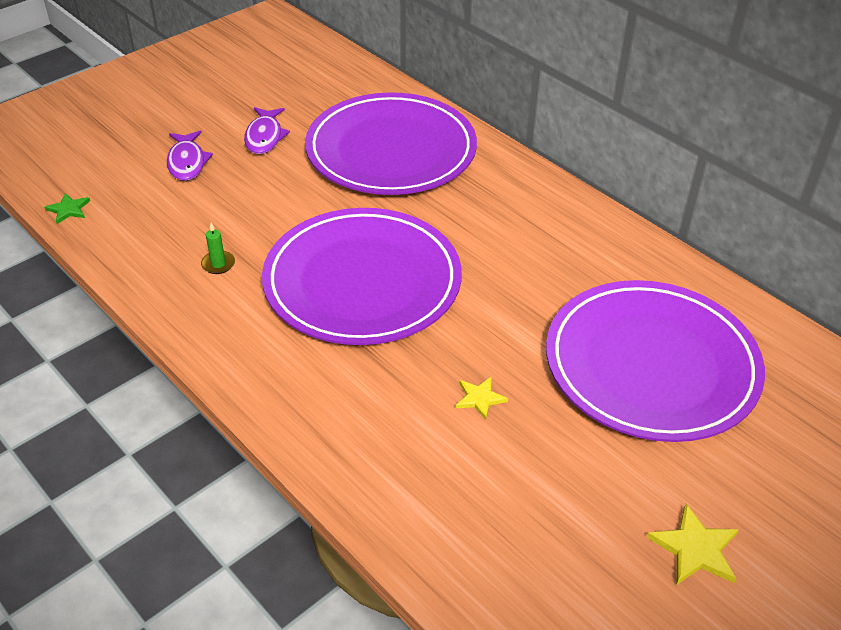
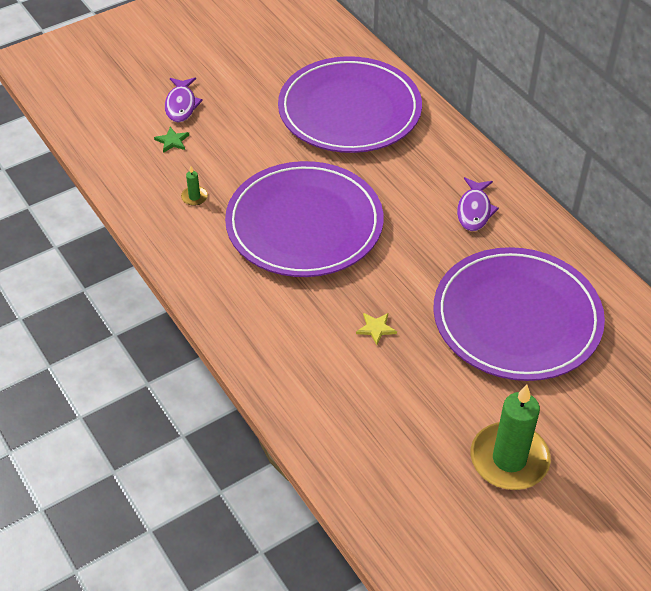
camera: 10 degrees right, 5 degrees up
(68, 209) = (84, 138): green star -> green star (172, 141)
(264, 137) = (247, 87): purple fish -> purple fish (474, 210)
(695, 548) = (509, 459): yellow star -> green candle

